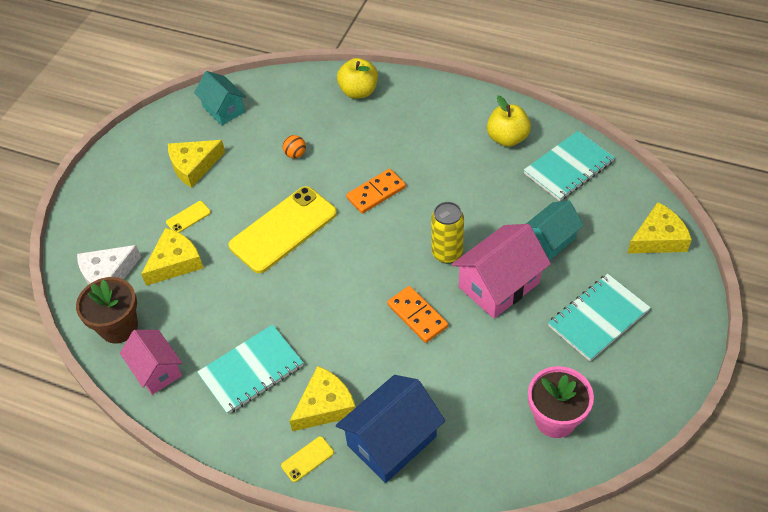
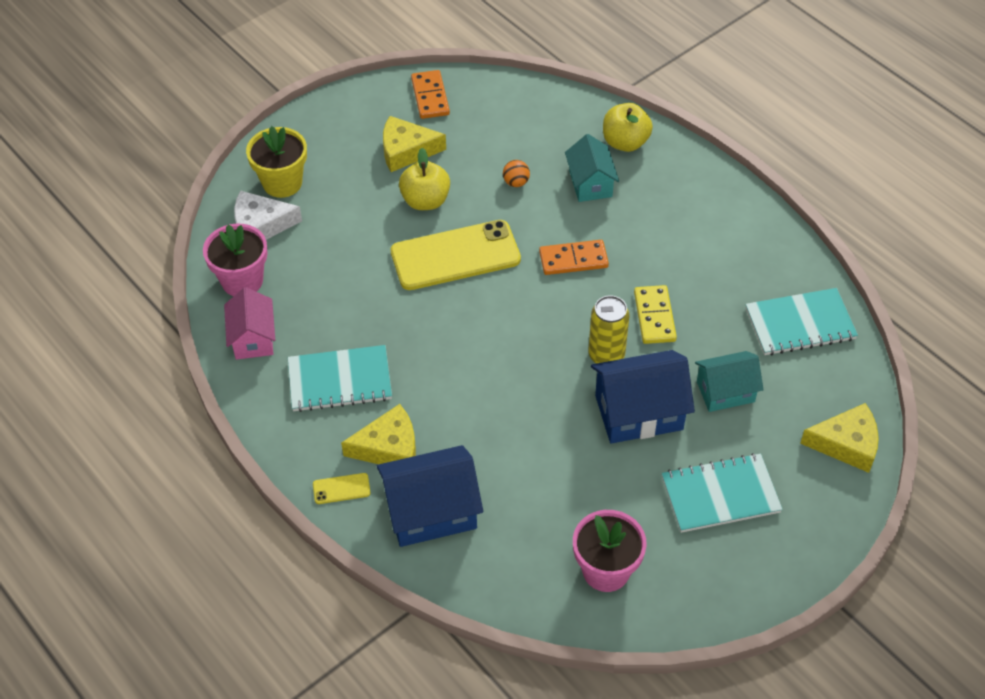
camera: 25 degrees right, 0 degrees up
(106, 233) = (282, 183): none -> yellow flower pot
(119, 327) = (242, 281): brown flower pot -> pink flower pot
(175, 262) = (331, 241): yellow cheese -> none
(188, 217) = (370, 201): yellow phone -> none
(223, 109) = (472, 102): turquoise house -> turquoise house (590, 183)
(417, 316) = (534, 404): orange domino -> orange domino (430, 97)
(463, 208) = (654, 316): none -> yellow domino
(499, 285) = (638, 412): pink house -> blue house
(507, 138) = (754, 262): yellow apple -> yellow apple (425, 201)

